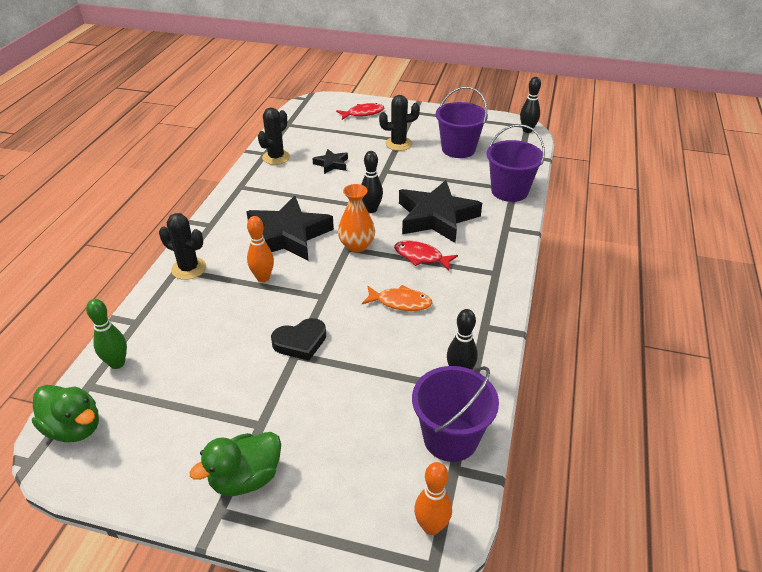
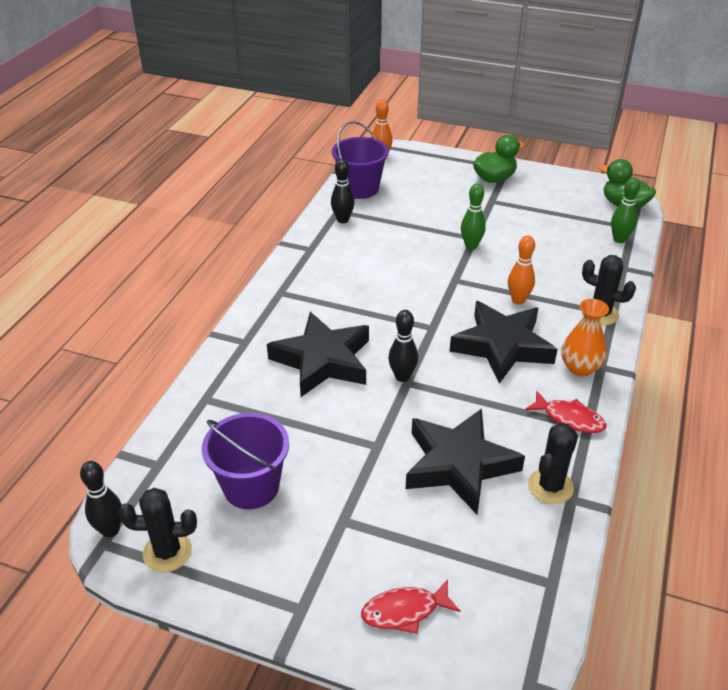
camera: 175 degrees left, 0 degrees up
(300, 342) = (471, 246): black heart -> green bowling pin
(331, 164) = (459, 465): black star -> black star, size x2.11
(356, 246) = (421, 329): orange vase -> orange vase (580, 368)
(398, 144) = (347, 507): black cactus -> black cactus (167, 552)
(400, 302) = (381, 271): orange fish -> none
(421, 257) = (352, 312): red fish -> red fish (569, 418)
(509, 191) = (213, 395): purple bucket -> none

